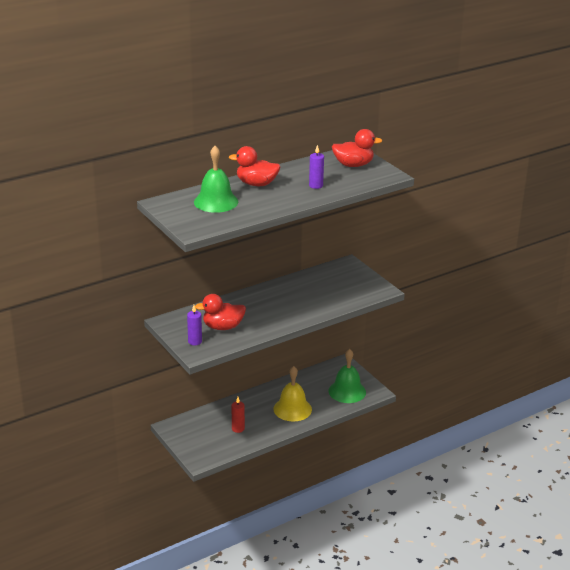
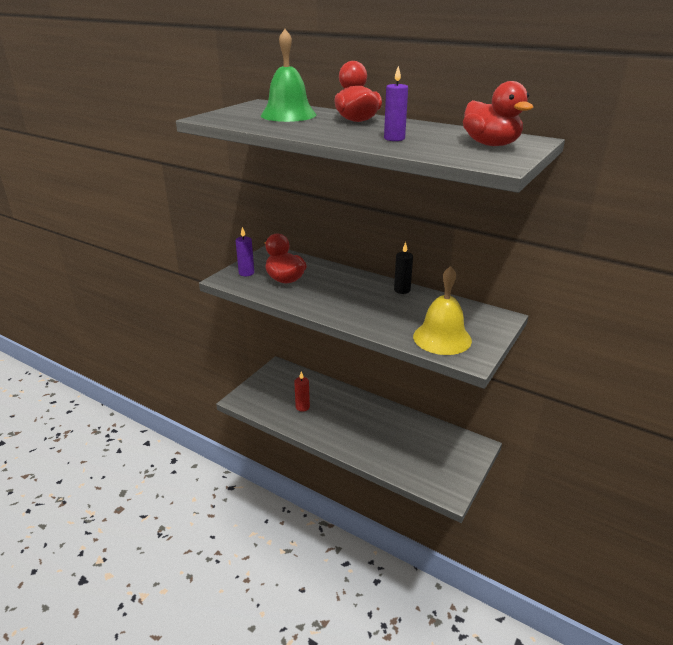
camera: 65 degrees right, 0 degrees up
(283, 285) = (402, 290): none -> black candle
(292, 409) = (362, 434): yellow bell -> yellow bell (442, 338)
(347, 391) = (429, 467): green bell -> none

